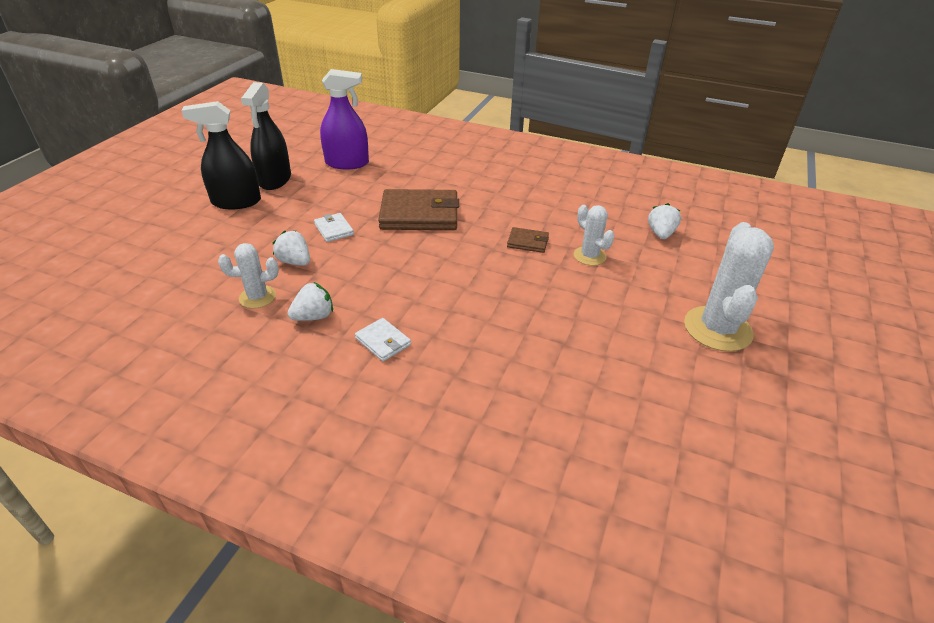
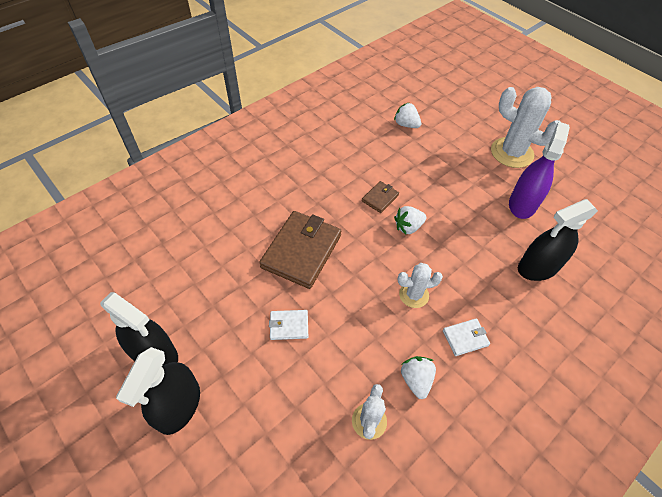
camera: 65 degrees left, 15 degrees up
(295, 262) = (327, 374): white strawberry -> white strawberry (408, 227)
(347, 163) = (167, 276): purple spray bottle -> purple spray bottle (522, 204)
(531, 387) = (538, 267): none -> black spray bottle
(589, 256) = (414, 173): white cactus -> white cactus (414, 295)

